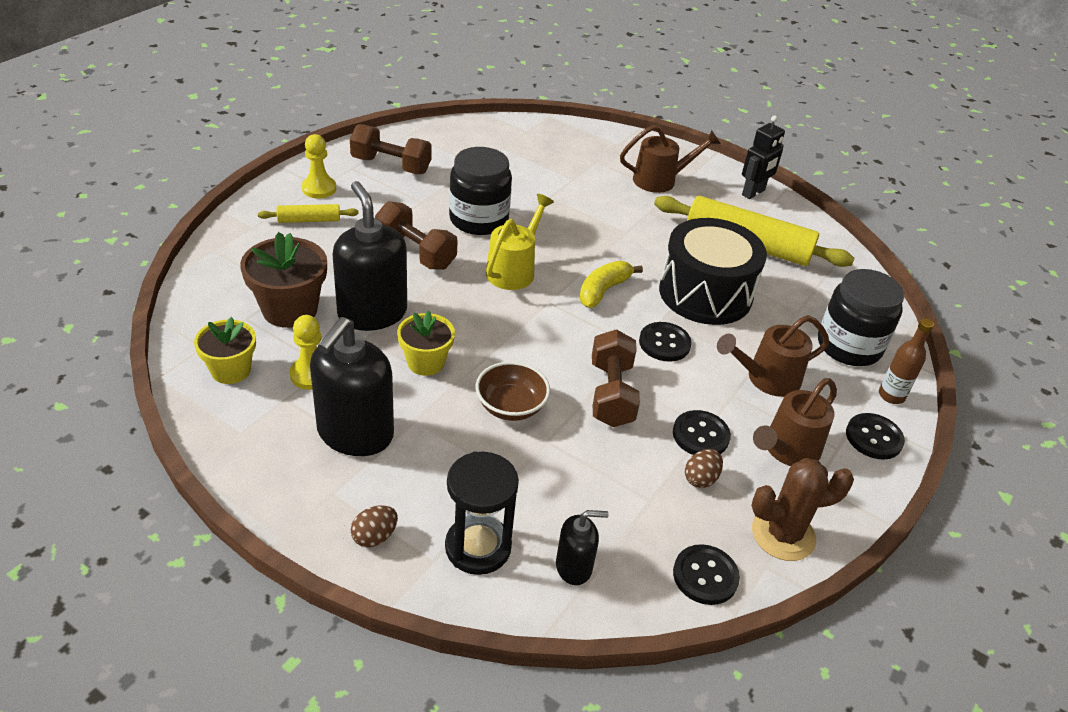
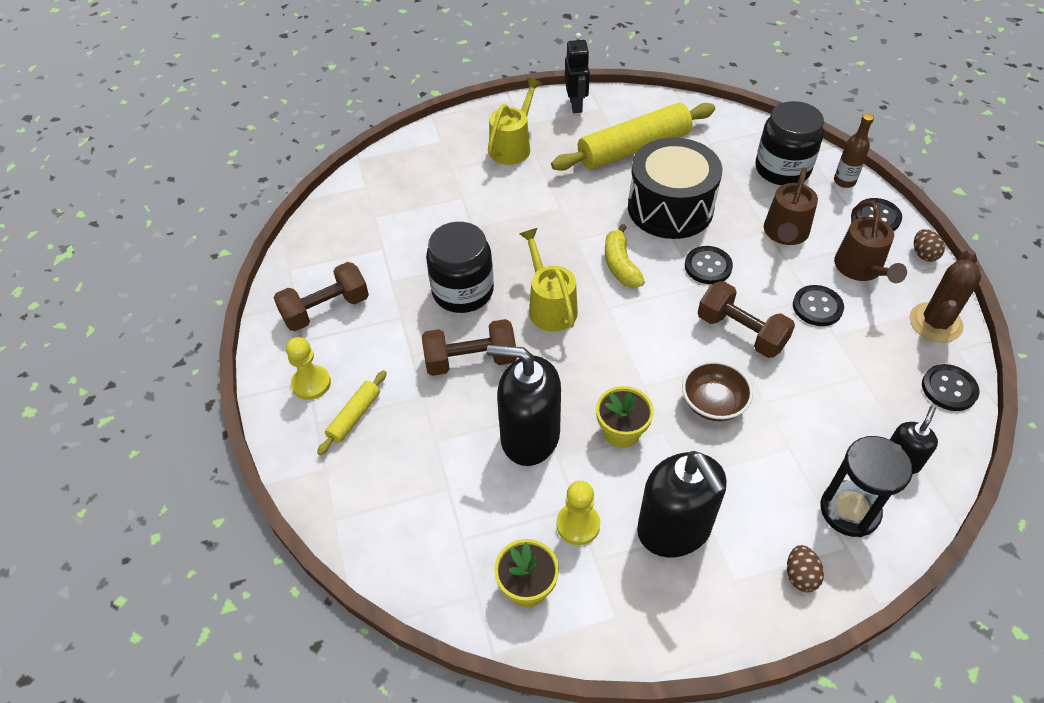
camera: 45 degrees left, 10 degrees up
(290, 309) = (476, 498): brown flower pot -> none
(661, 180) = (513, 146): brown watering can -> yellow watering can
(700, 479) = (859, 334): brown egg -> brown egg (923, 254)

